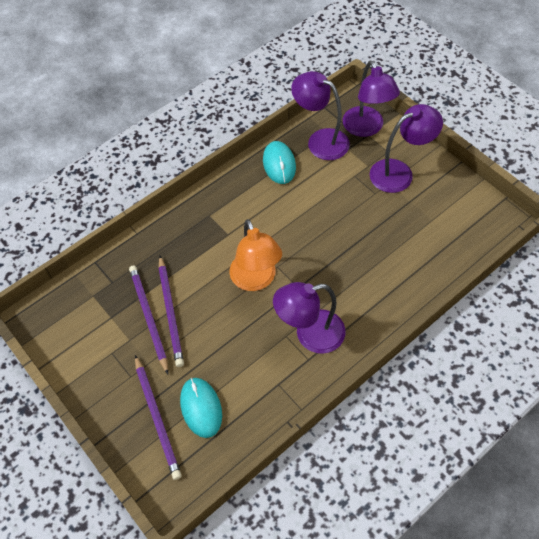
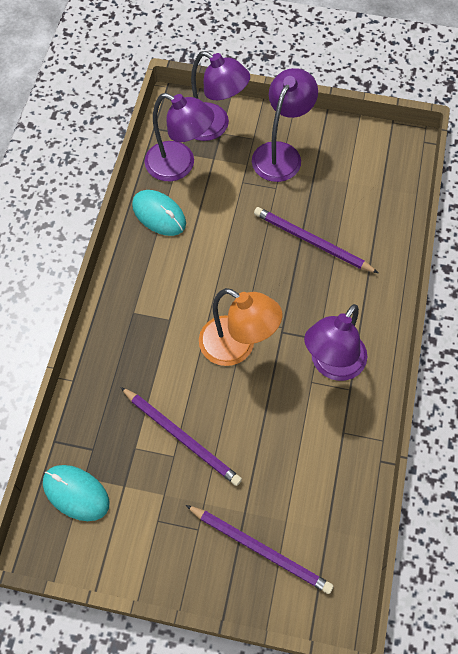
camera: 40 degrees left, 5 degrees up
(149, 317) = (164, 458): purple pencil -> purple pencil (312, 242)
(201, 408) = (293, 508): turquoise mouse -> turquoise mouse (76, 493)
(320, 140) = (179, 165): purple lamp -> purple lamp turned 150 degrees counterclockwise

